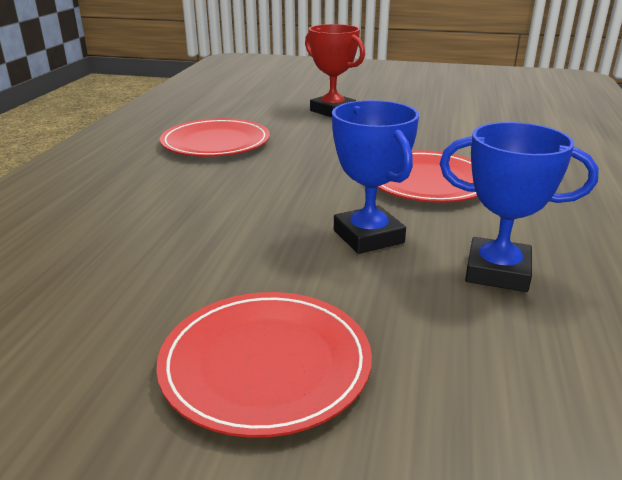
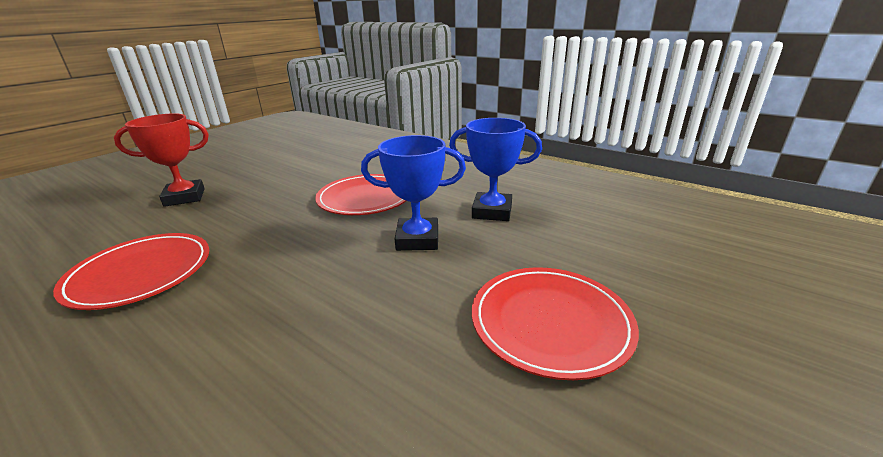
camera: 65 degrees left, 0 degrees up
(497, 272) = (492, 211): blue trophy -> blue trophy turned 60 degrees clockwise

